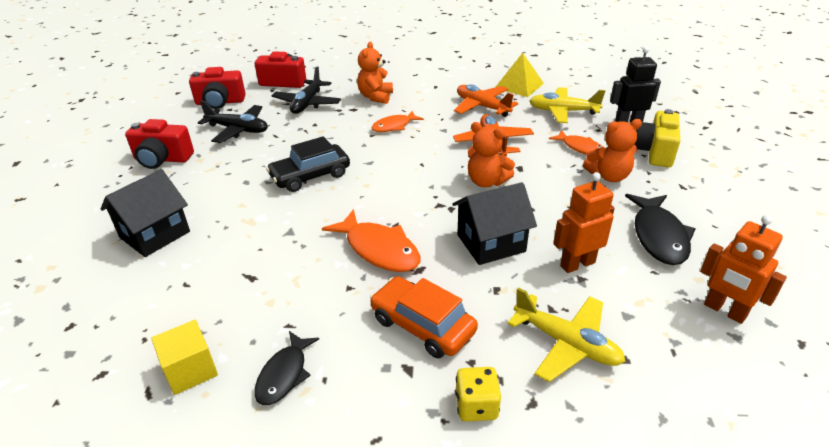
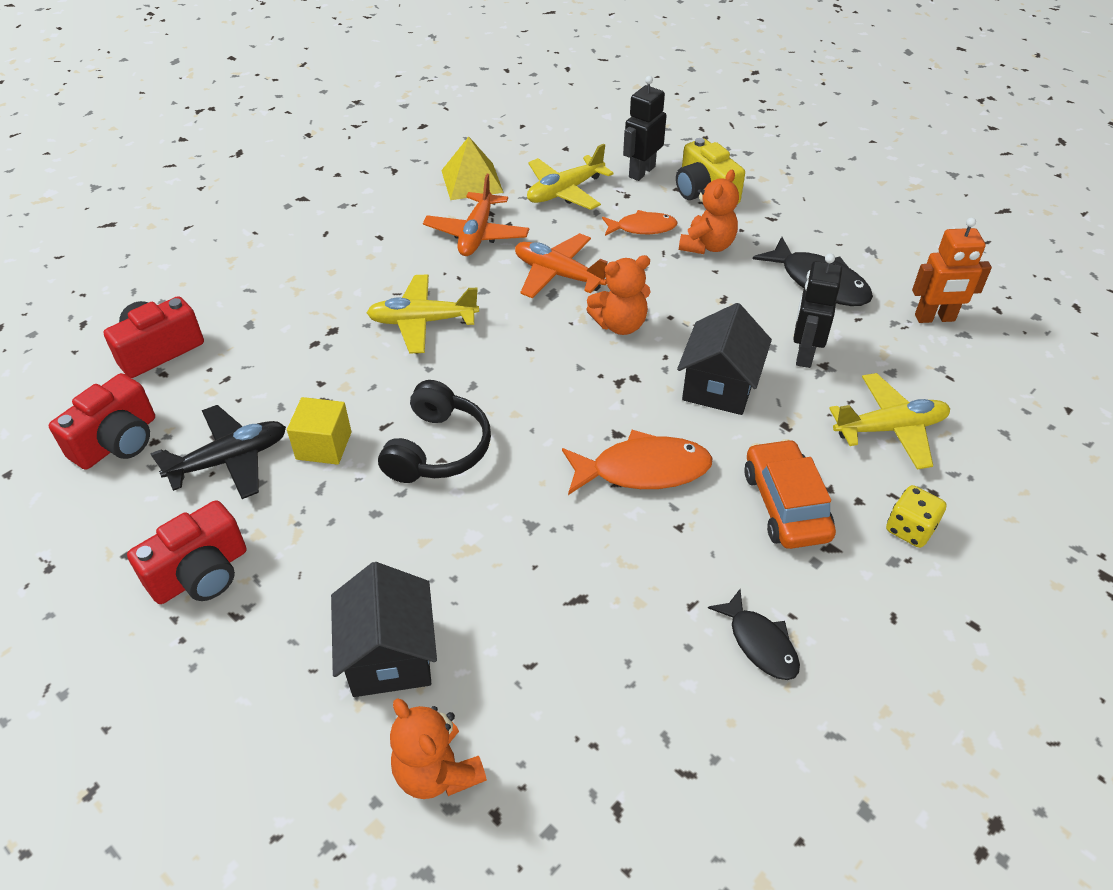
camera: 50 degrees left, 10 degrees up
(190, 370) = (685, 720): yellow cube -> yellow cube (324, 445)
(307, 103) = (256, 361): black plane -> none
(310, 176) = (438, 449): black car -> black headphones
(375, 97) = (331, 295): orange teddy bear -> orange teddy bear (437, 772)
(394, 126) = (422, 321): orange fish -> yellow plane
(422, 325) = (785, 504): orange car -> orange car turned 90 degrees clockwise
(482, 107) = (477, 234): orange plane -> orange plane turned 75 degrees counterclockwise
(577, 264) = (804, 354): orange robot -> black robot

